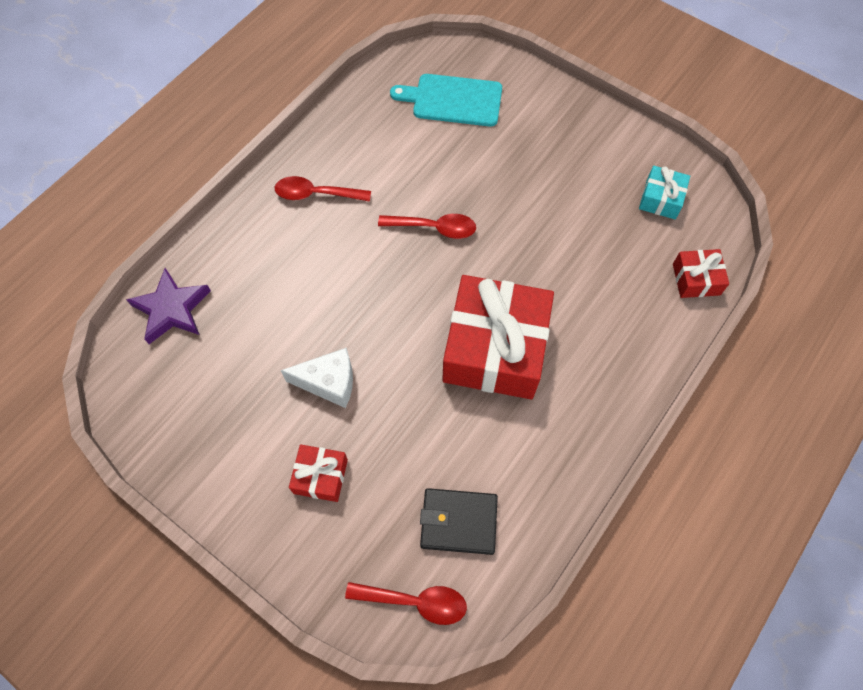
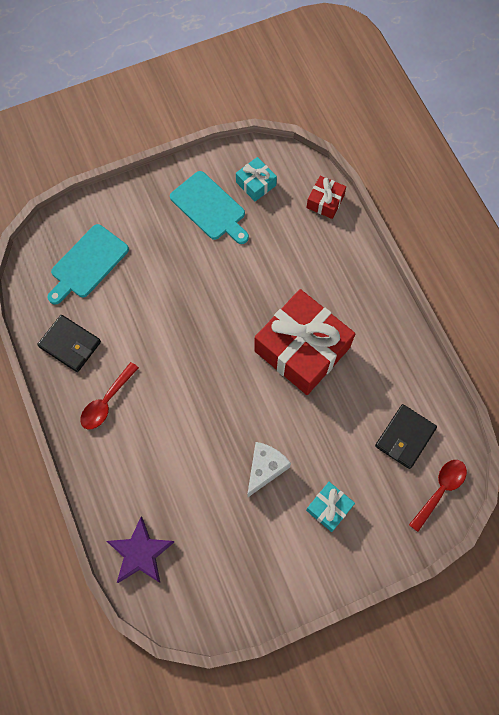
camera: 60 degrees left, 5 degrees up
(320, 476) = (329, 508): red gift -> turquoise gift
(357, 132) = (70, 344): none -> black wallet
(434, 228) = (187, 336): red spoon -> none
(597, 171) = (210, 208): none -> turquoise cutting board

